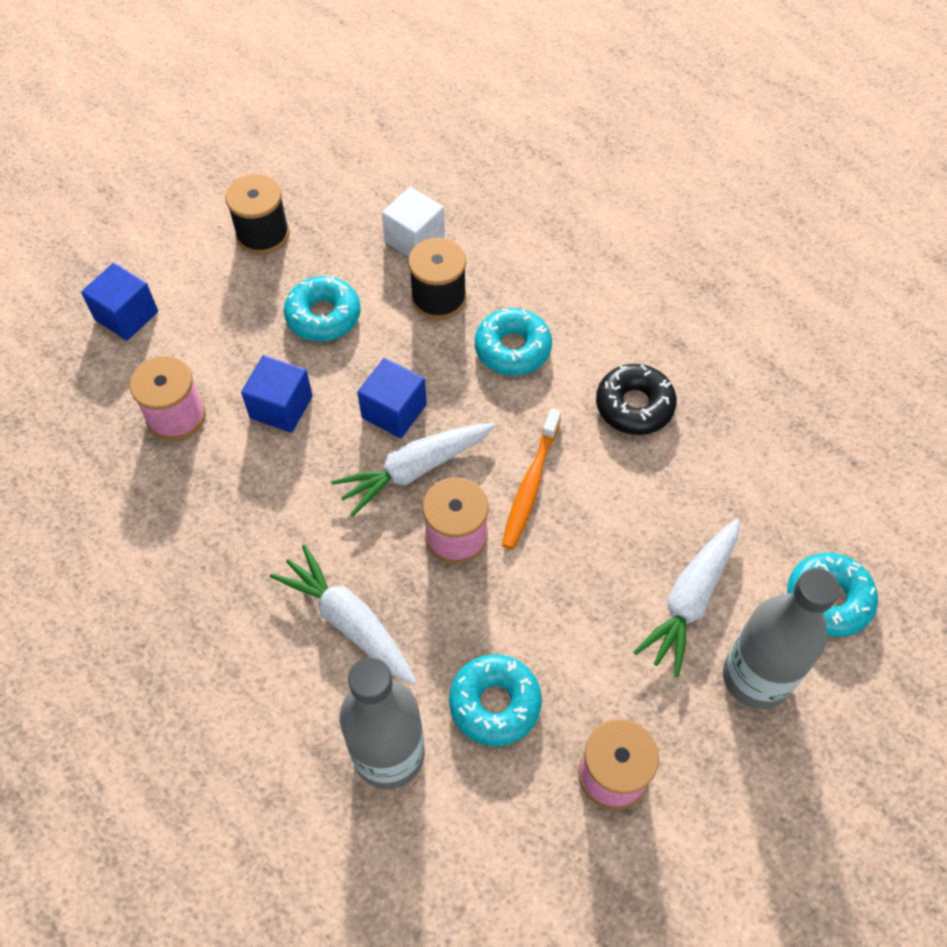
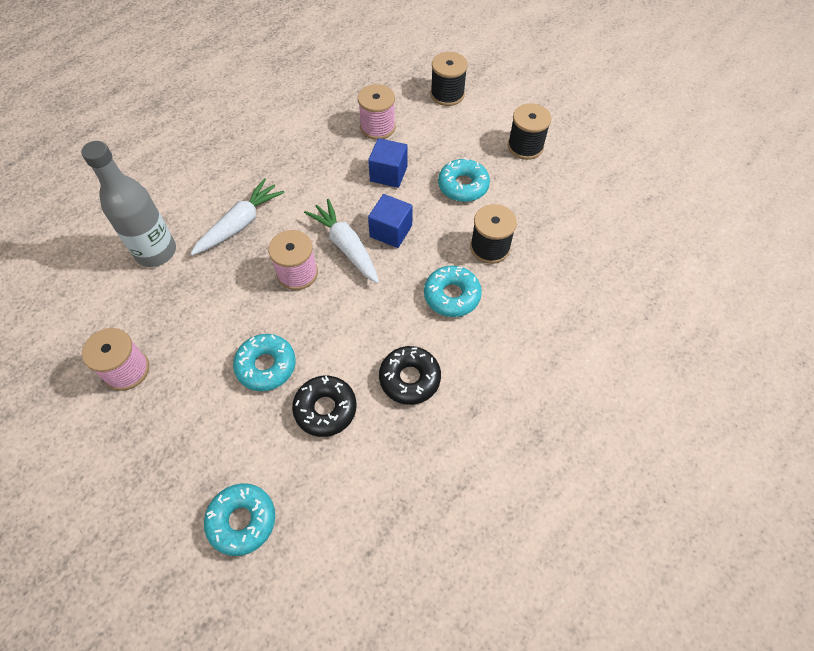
camera: 85 degrees right, 0 degrees up
(126, 316) = (447, 94): blue cube -> black spool
(414, 239) = (541, 228): white cube -> none
(495, 703) = (181, 302): turquoise donut -> turquoise donut (266, 366)
(531, 485) = (337, 313): orange toothbrush -> none
(676, 503) = (325, 409): none -> black donut
(690, 600) = (246, 418): white carrot -> none
(756, 677) = (183, 462): grey bottle -> none

